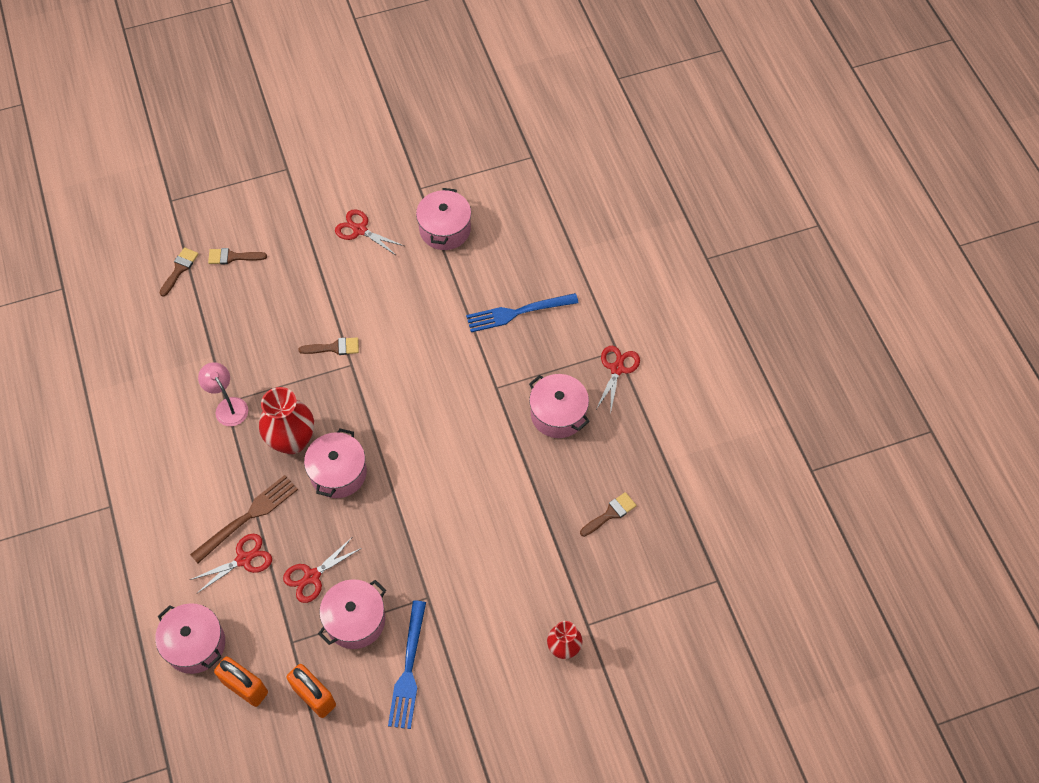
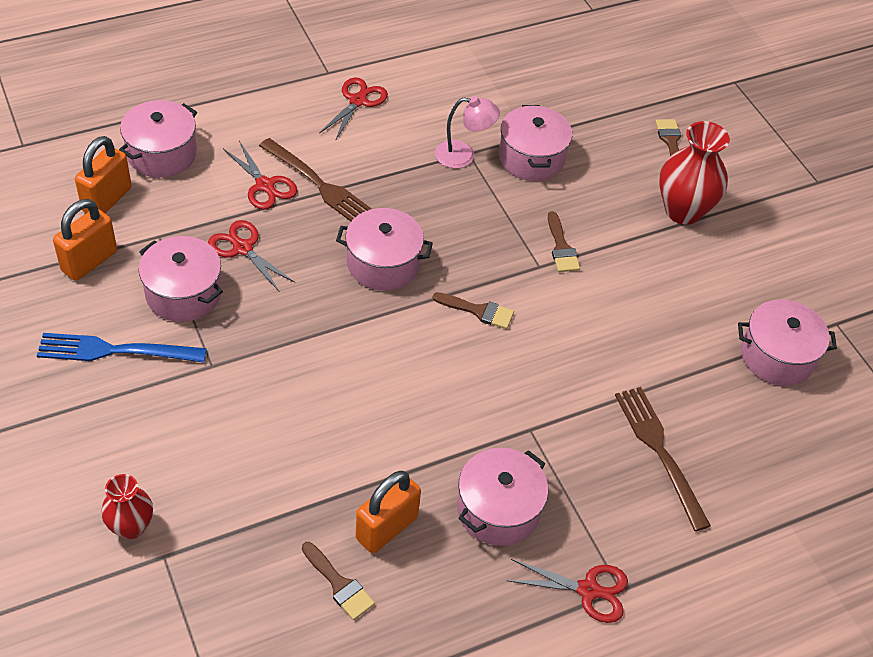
camera: 80 degrees right, 10 degrees down
(179, 269) = (641, 98): brown brush -> brown brush (478, 311)
(228, 406) = (463, 155): pink lamp -> pink lamp turned 45 degrees clockwise
(237, 357) = (531, 158): none -> pink pot
(292, 440) = (423, 216): red vase -> red vase (683, 211)
(360, 230) = (747, 262): red scissors -> red scissors (358, 101)
(517, 313) = (659, 451): blue fork -> brown fork
(569, 483) = (386, 528): none -> orange padlock

